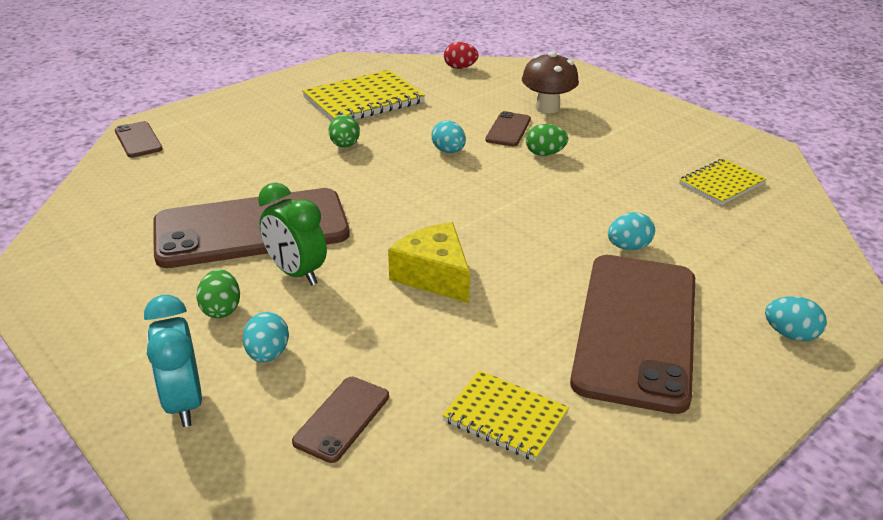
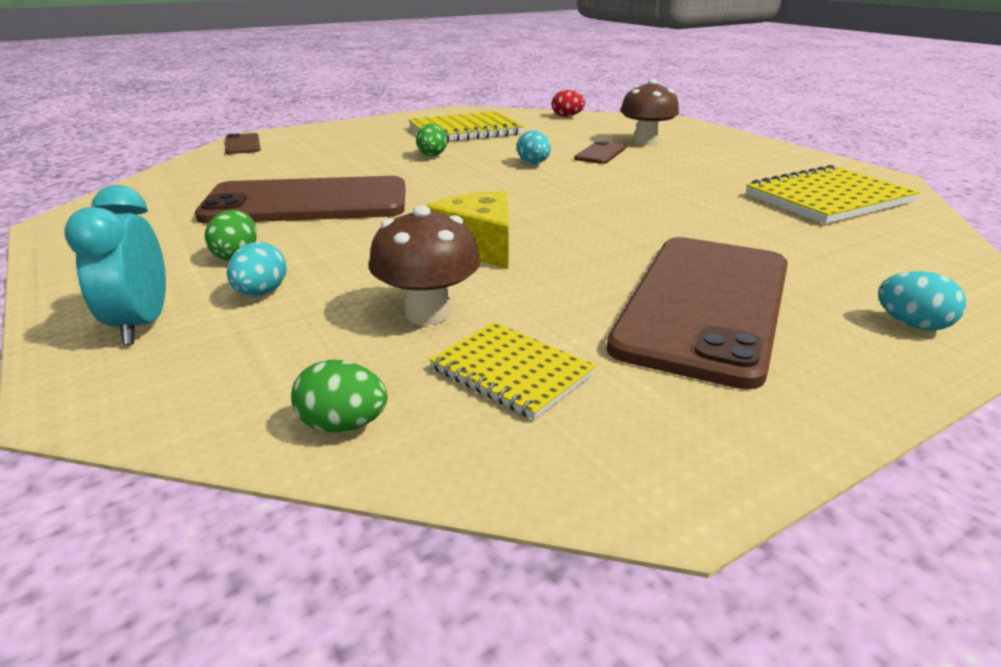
camera: 10 degrees right, 5 degrees down
(296, 273) = (332, 235): green clock -> none
(342, 419) = (309, 355): brown phone -> none
(419, 362) = (428, 313): none -> brown mushroom
(545, 154) = (633, 170): green egg -> green egg (343, 425)
(628, 247) = (710, 238): turquoise egg -> none
(721, 184) = (828, 199): yellow notebook -> yellow notebook, size x1.66

